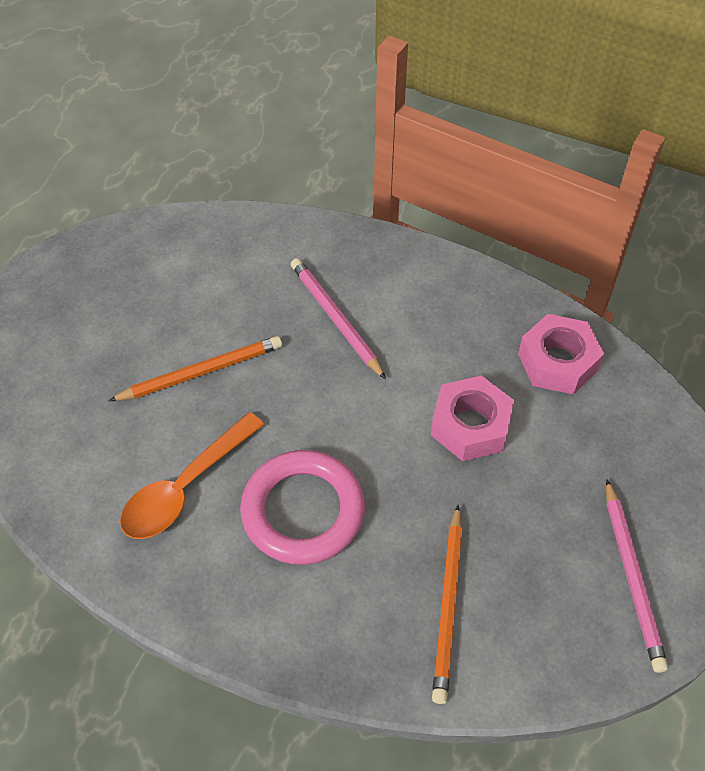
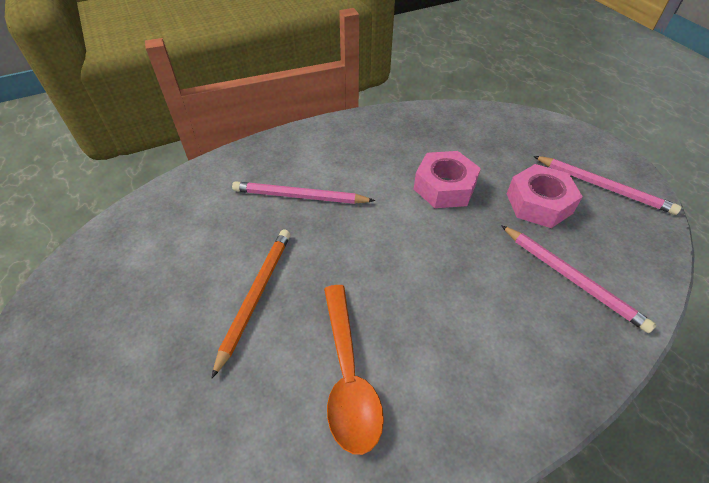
camera: 50 degrees left, 5 degrees down
(303, 511) = (436, 311): pink ring -> none
(448, 605) = (571, 278): orange pencil -> pink pencil
(557, 362) = (435, 129): pink nut -> pink nut (539, 203)

